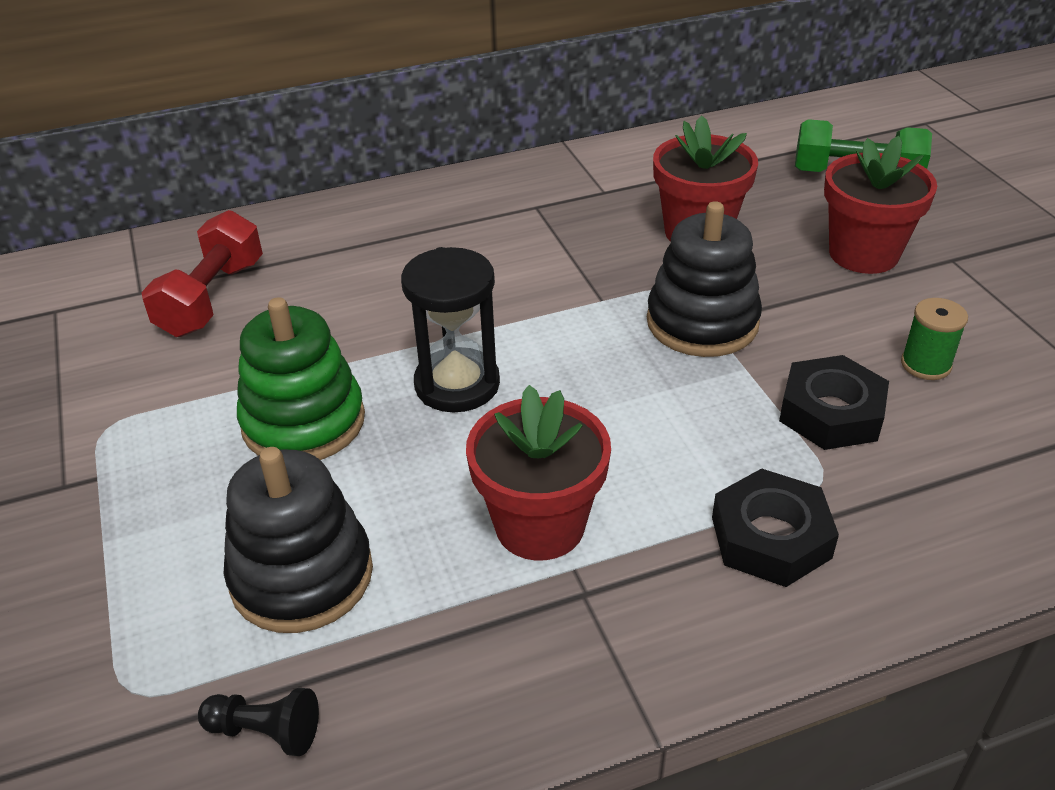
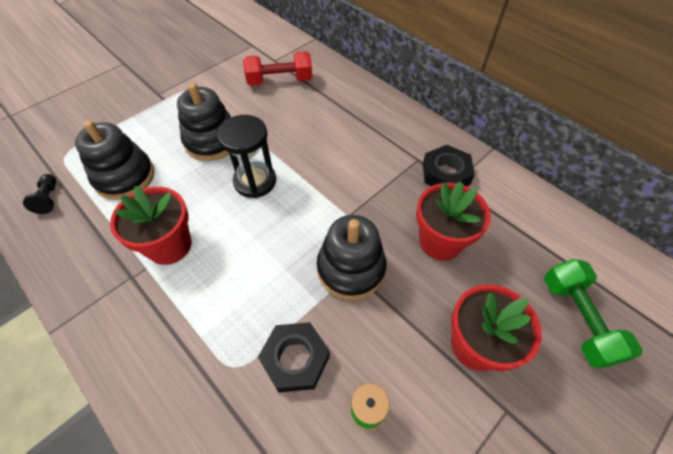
camera: 65 degrees right, 15 degrees up
(303, 422) = (212, 141): green stacking toy -> black stacking toy
(770, 537) = (183, 349): black nut -> black nut (446, 173)

